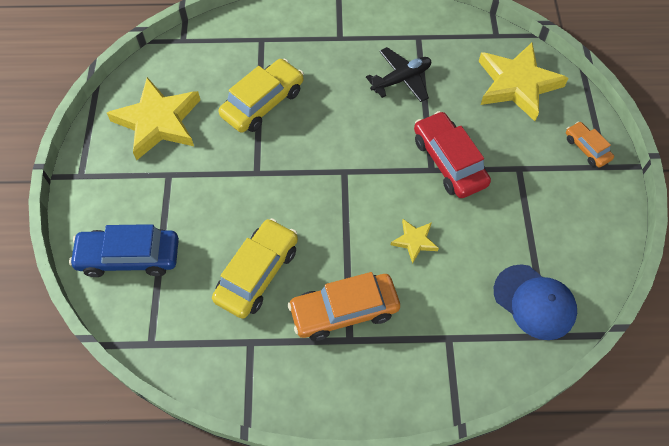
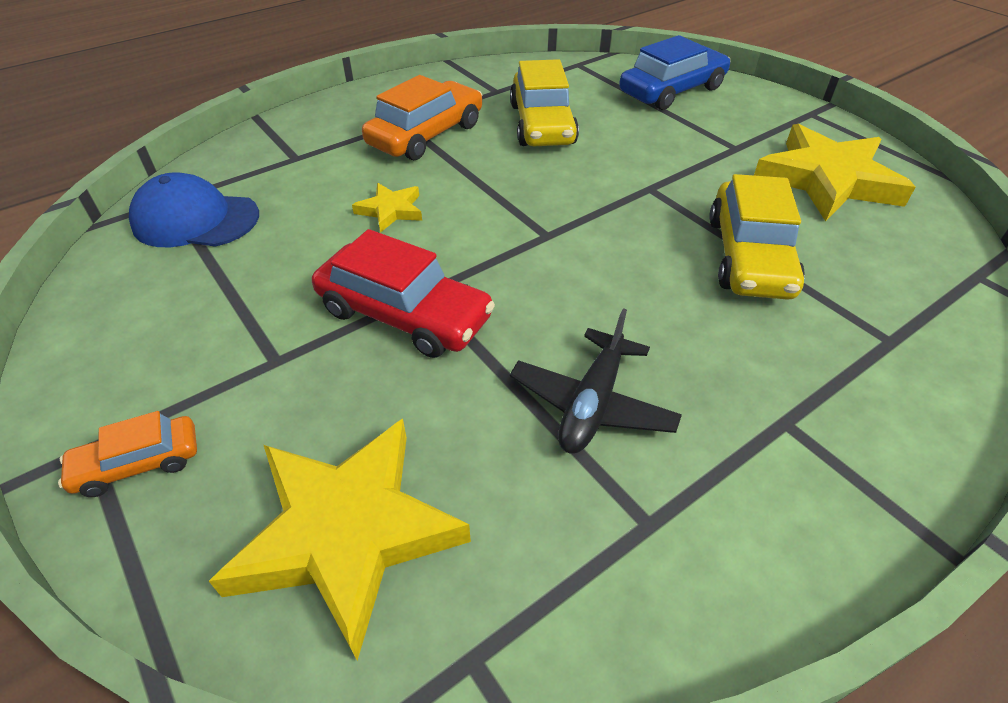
camera: 145 degrees right, 15 degrees down
(587, 148) = (138, 463): orange car -> orange car turned 135 degrees clockwise

